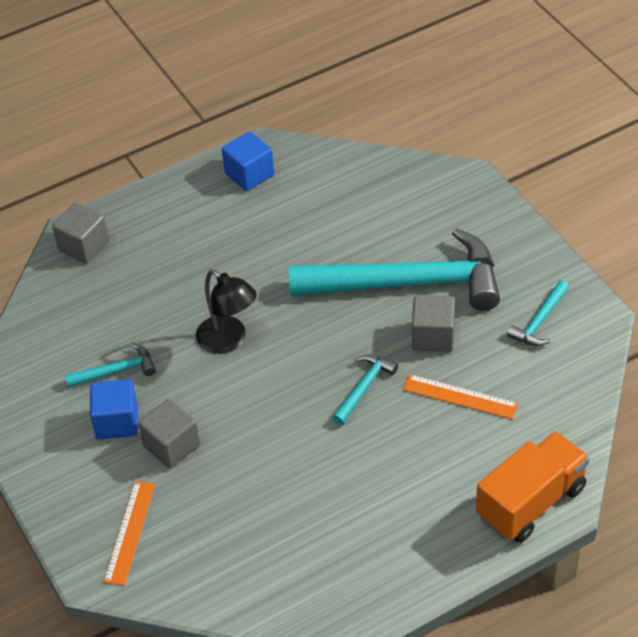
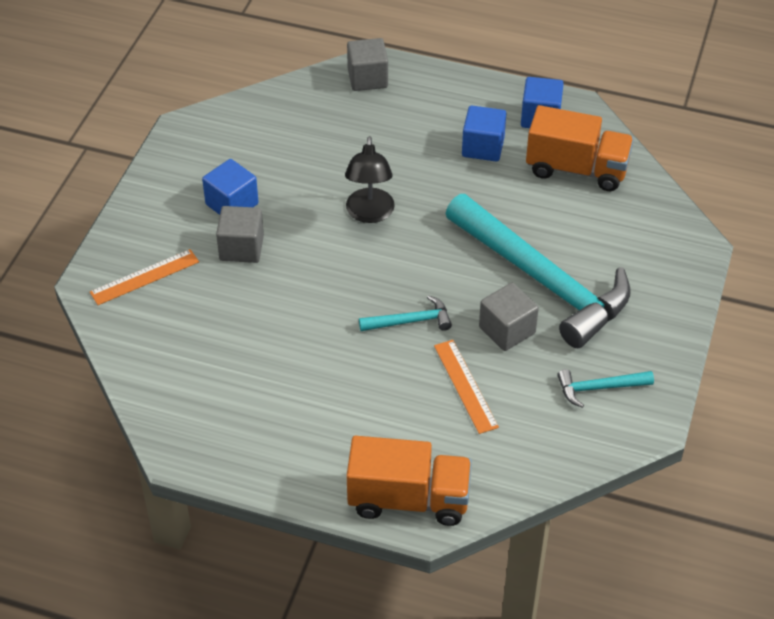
camera: 45 degrees right, 0 degrees up
(116, 371) = (275, 173): turquoise hammer -> none
(240, 227) = (483, 147): none -> blue cube
(324, 190) = (577, 169): none -> orange truck

